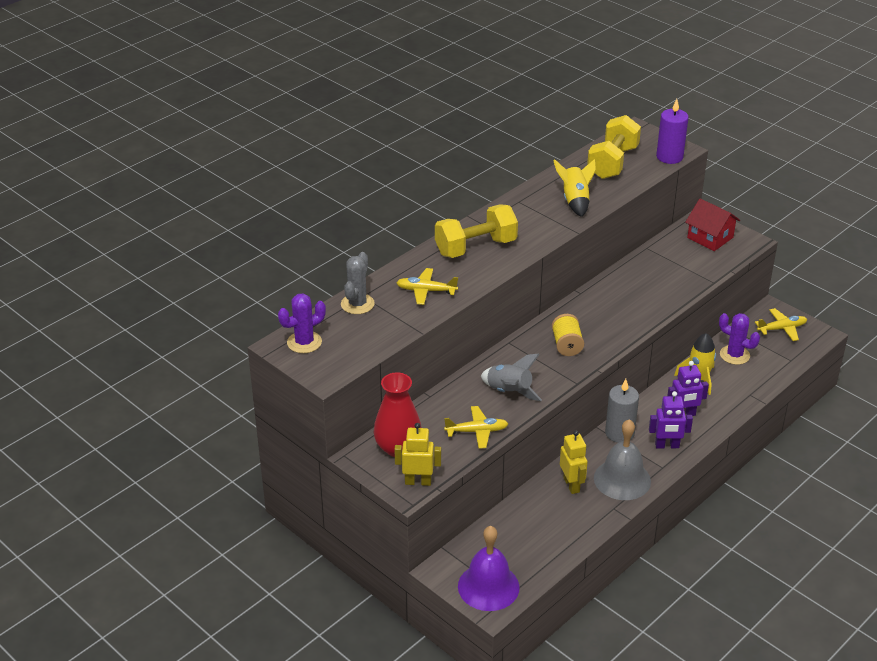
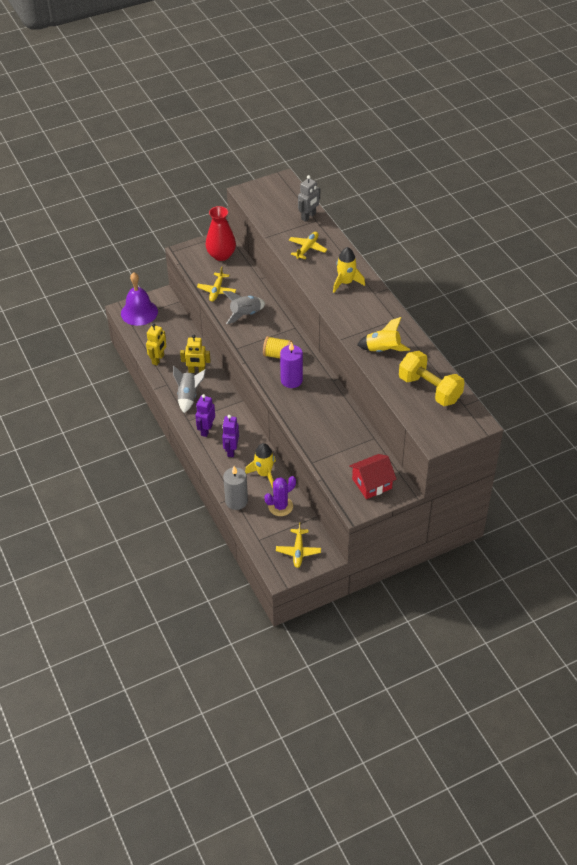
camera: 110 degrees right, 10 degrees up
(304, 342) = (281, 189): purple cactus -> none
(357, 304) = (308, 216): grey cactus -> grey robot
(418, 481) = (189, 257): yellow robot -> yellow robot (158, 359)
(476, 247) = (346, 282): yellow dumbbell -> yellow rocket
(619, 433) = (231, 410): grey candle -> grey candle (236, 501)
(622, 479) = (188, 396): grey bell -> grey rocket
(669, 157) = (425, 428): purple candle -> purple candle (291, 380)

